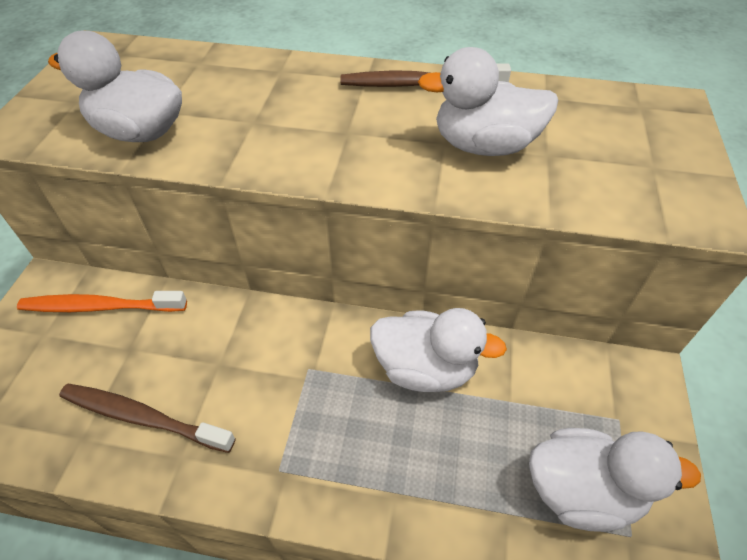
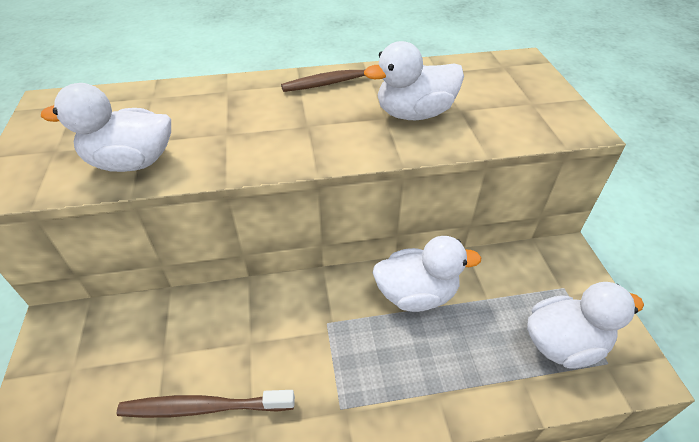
camera: 20 degrees left, 5 degrees down
(100, 307) = (118, 329): orange toothbrush -> none

